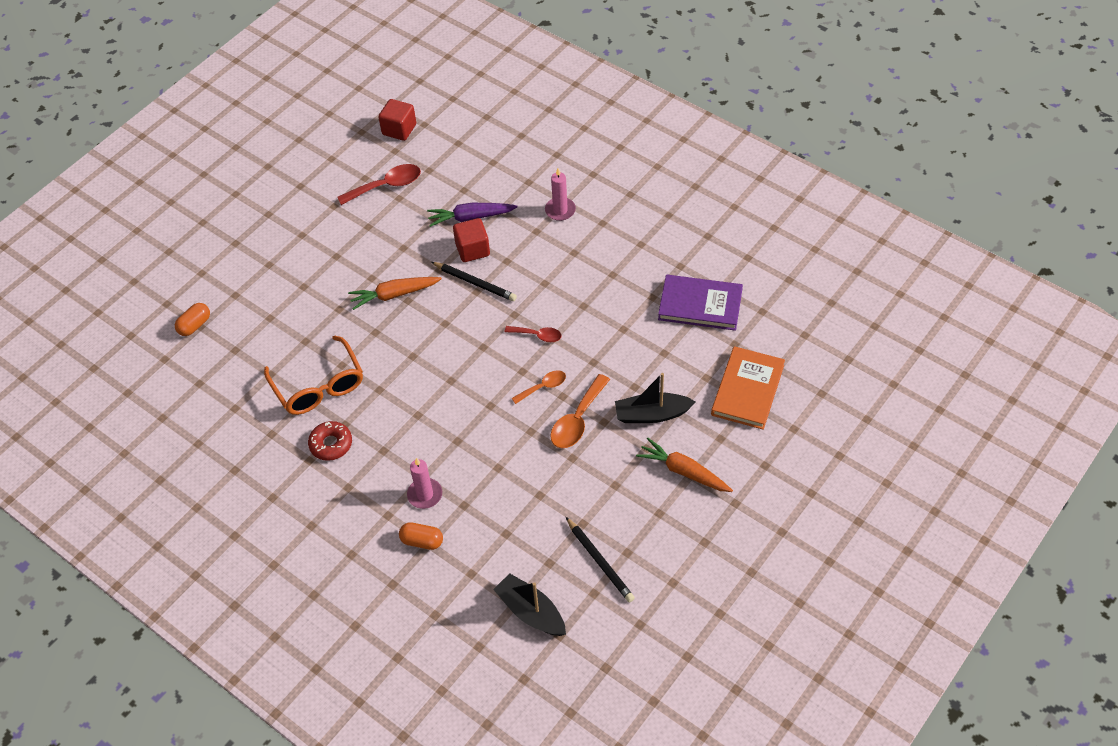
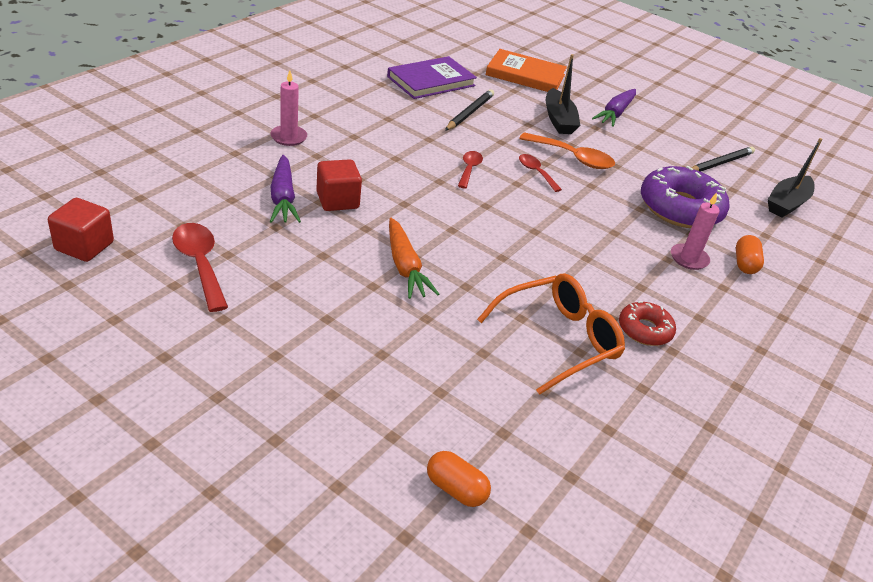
camera: 100 degrees left, 15 degrees down
(475, 283) = (391, 203): black pencil -> black pencil (469, 113)
(504, 503) = (680, 208): none -> purple donut
(543, 387) = (536, 172): orange spoon -> red spoon
(683, 471) = (615, 113): orange carrot -> purple carrot
(700, 305) = (431, 81): purple book -> purple book turned 45 degrees clockwise

